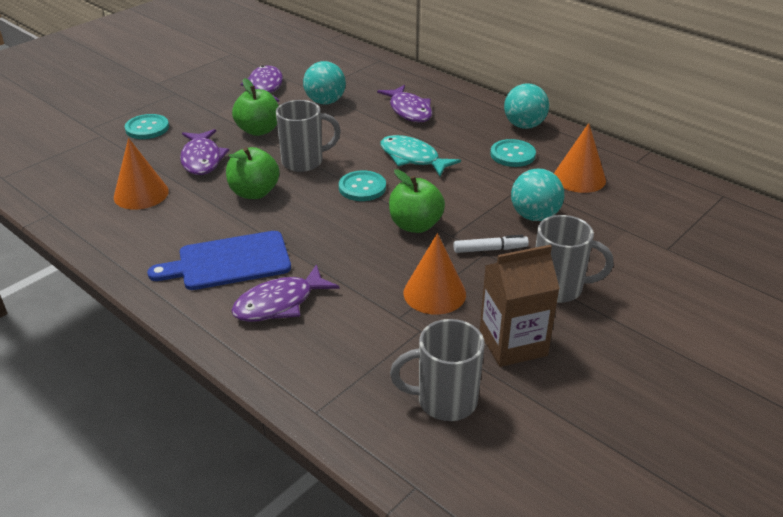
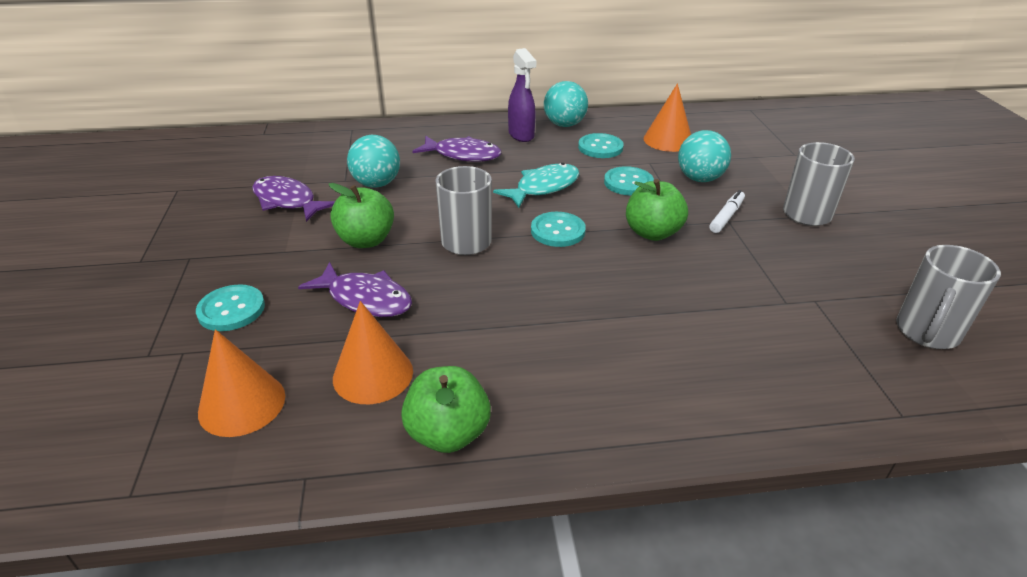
camera: 50 degrees left, 0 degrees up
(229, 262) = (595, 365): blue cutting board -> none
(254, 192) = (483, 293): green apple -> green apple (448, 433)
(279, 303) = (705, 363): purple fish -> none
(412, 158) = (543, 187): turquoise fish -> turquoise fish turned 150 degrees clockwise
(434, 293) = (766, 269): orange cone -> orange cone (242, 404)
(475, 188) = (628, 183): none -> turquoise button
(476, 117) = (521, 135): none -> purple spray bottle
(513, 344) = (867, 265): brown carton -> none

